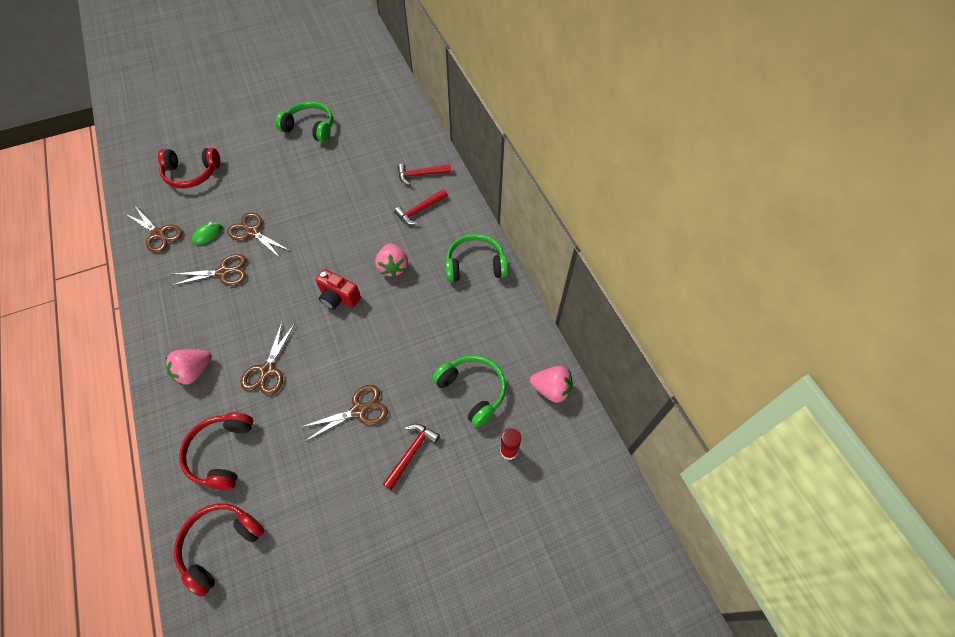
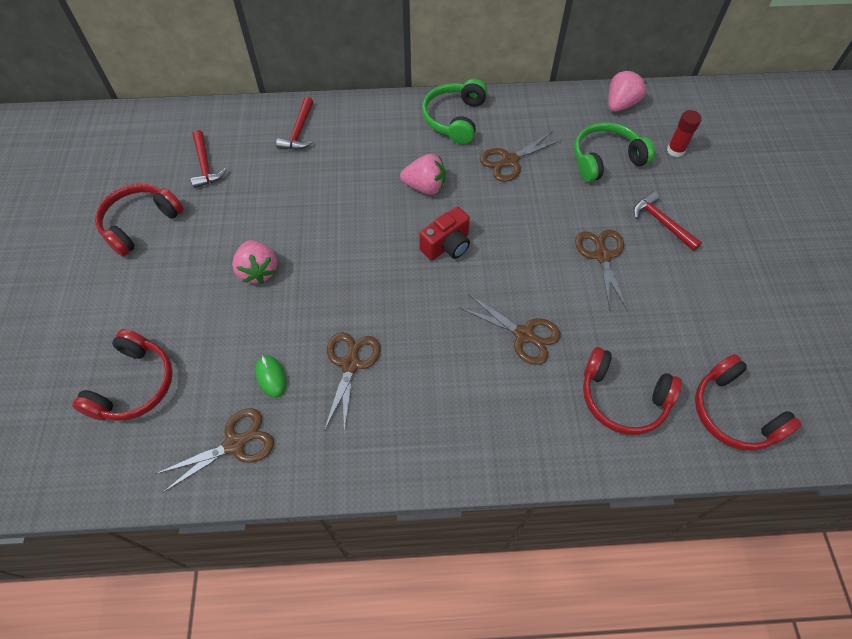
camera: 70 degrees left, 0 degrees up
(194, 371) = (498, 417): pink strawberry -> pink strawberry (258, 271)
(252, 232) = (296, 320): brown scissors -> brown scissors (510, 160)
(310, 128) = (140, 223): green headphones -> red headphones
(420, 210) = (354, 145): red hammer -> red hammer (205, 165)

